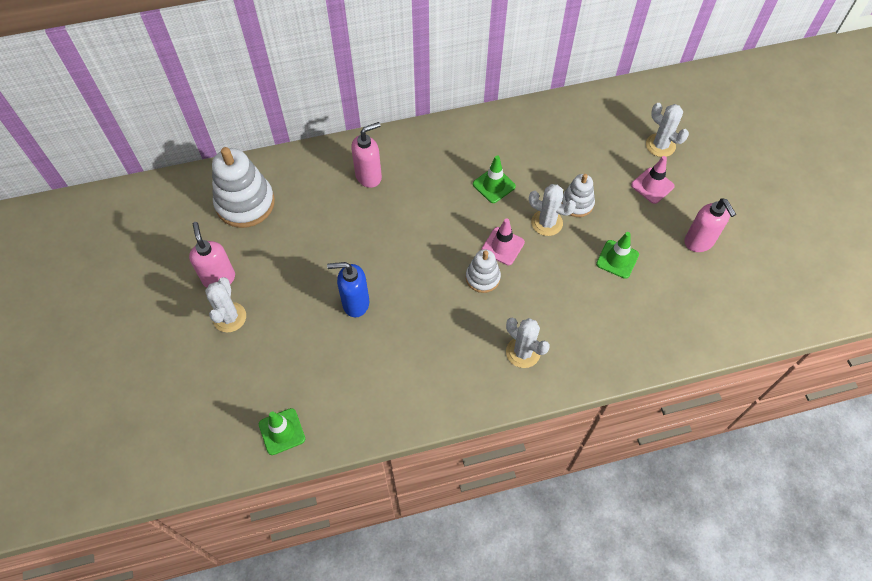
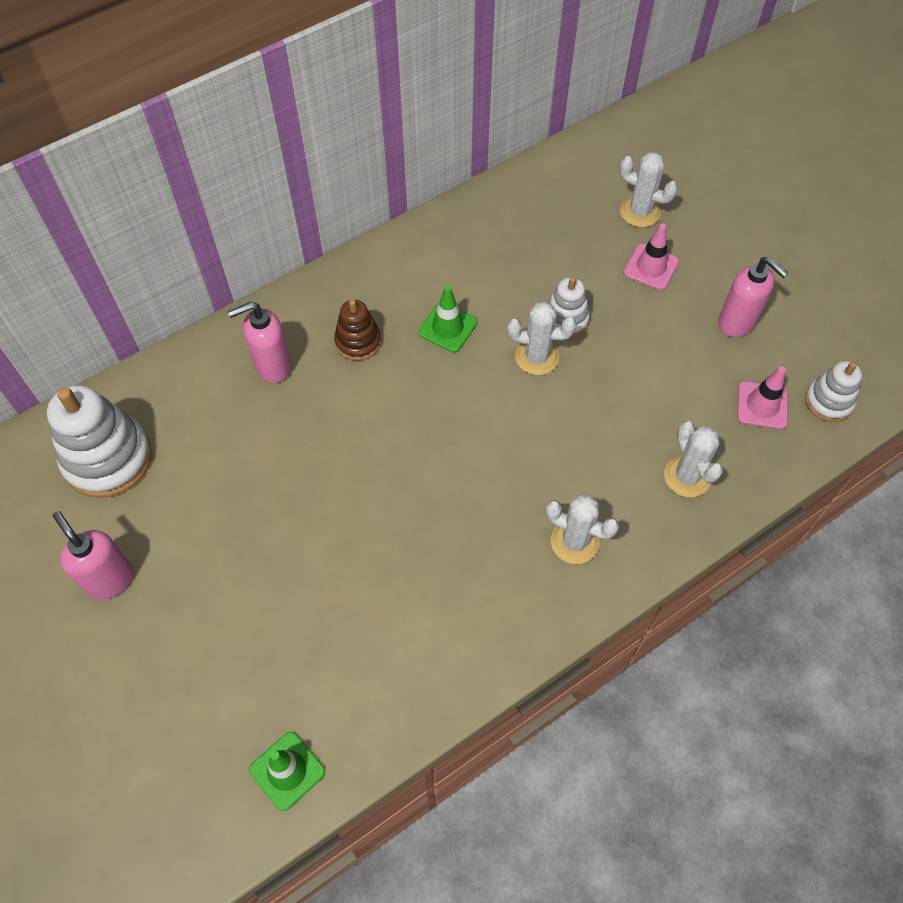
camera: 20 degrees left, 0 degrees up
(229, 317) = (147, 631): white cactus -> white cactus (687, 476)
(355, 303) = (321, 550): blue soap dispenser -> none
(369, 176) = (272, 366): pink soap dispenser -> pink soap dispenser turned 150 degrees counterclockwise
(430, 177) = (358, 341): none -> brown stacking toy
(482, 278) = (482, 458): white stacking toy -> white stacking toy (828, 401)
(502, 246) = (491, 406): pink traffic cone -> pink traffic cone (762, 405)
(617, 259) = (645, 377): green traffic cone -> none

